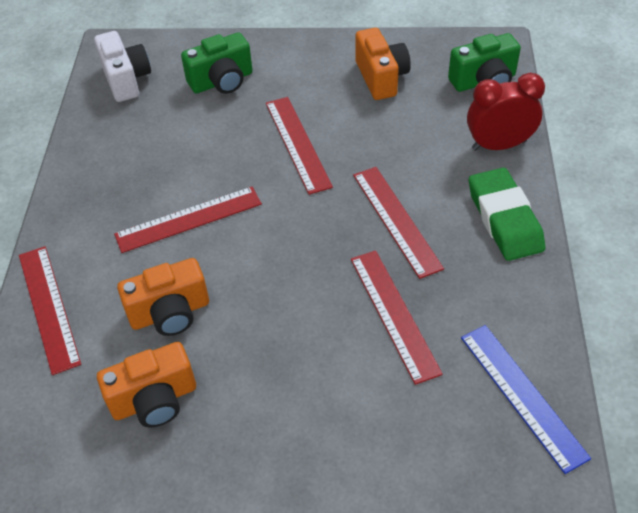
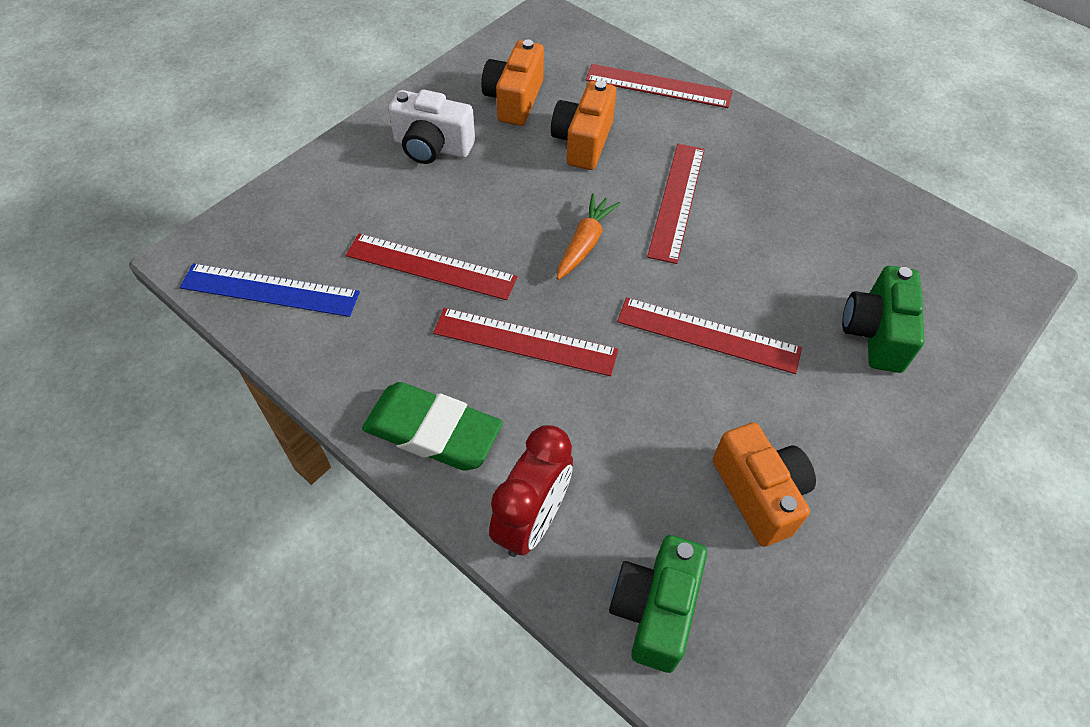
camera: 125 degrees right, 5 degrees up
(126, 79) = (941, 257): white camera -> white camera (432, 147)
(281, 243) = (585, 243): none -> orange carrot
(381, 77) = (759, 494): orange camera -> orange camera turned 135 degrees counterclockwise

